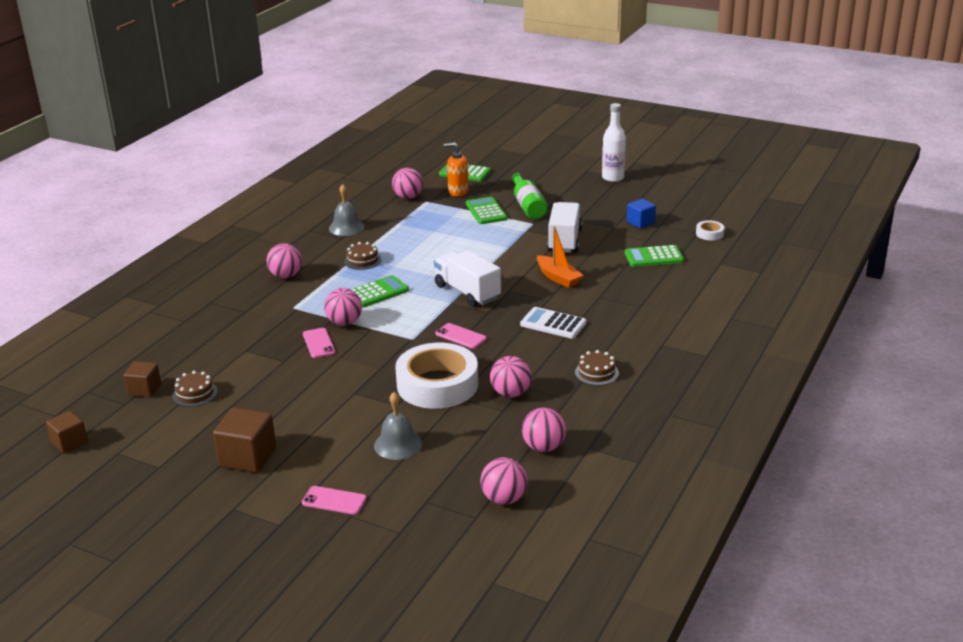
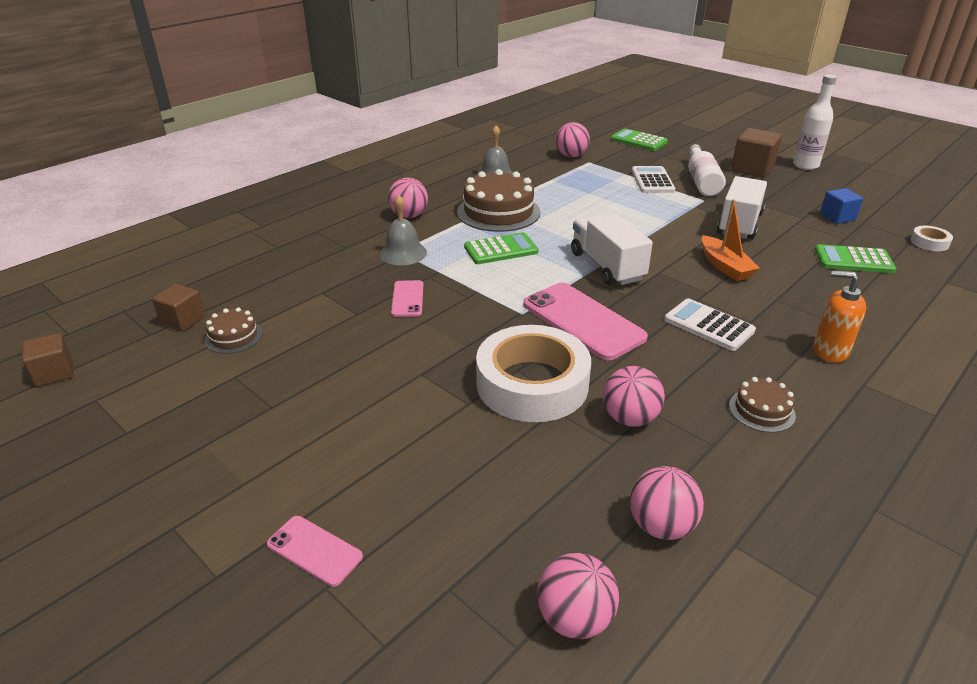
camera: 15 degrees right, 5 degrees up
(248, 457) = (240, 443): brown cube -> brown cube (752, 169)
(344, 322) = (448, 278): pink ball -> none
(362, 260) = (498, 212): brown cake -> brown cake, size x1.97
(398, 444) = (445, 469): grey bell -> grey bell (403, 253)
(458, 192) = (626, 157): orange soap dispenser -> orange soap dispenser (829, 351)
(460, 336) = (583, 321): pink phone -> pink phone, size x1.94
(486, 211) = (652, 181): green calculator -> white calculator
(528, 206) = (701, 181): green bottle -> white bottle

